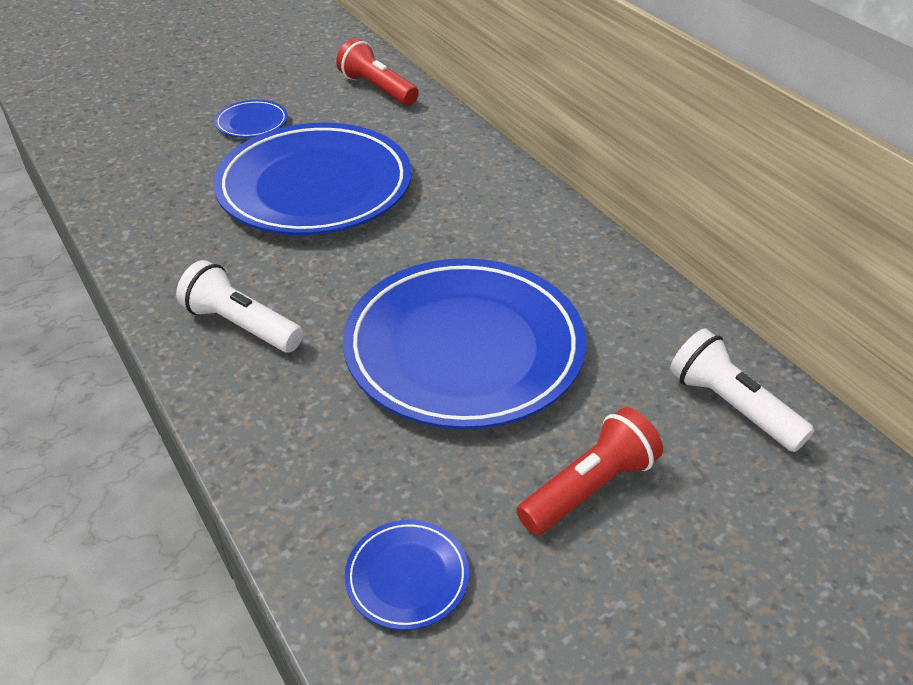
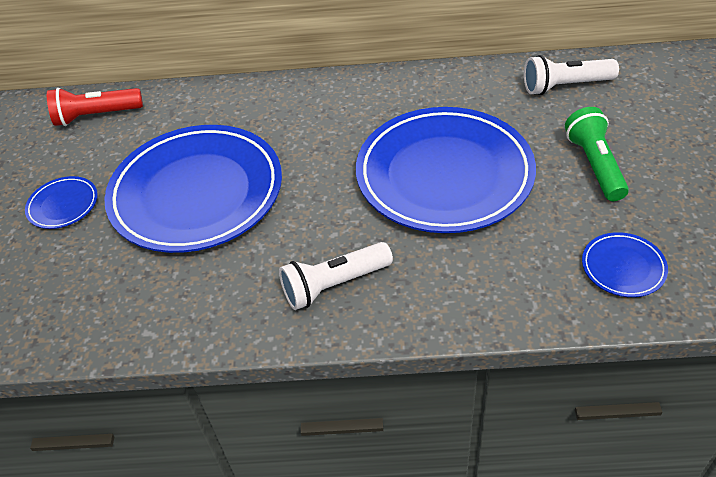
camera: 55 degrees left, 5 degrees up
(589, 487) = (594, 165): red flashlight -> green flashlight

